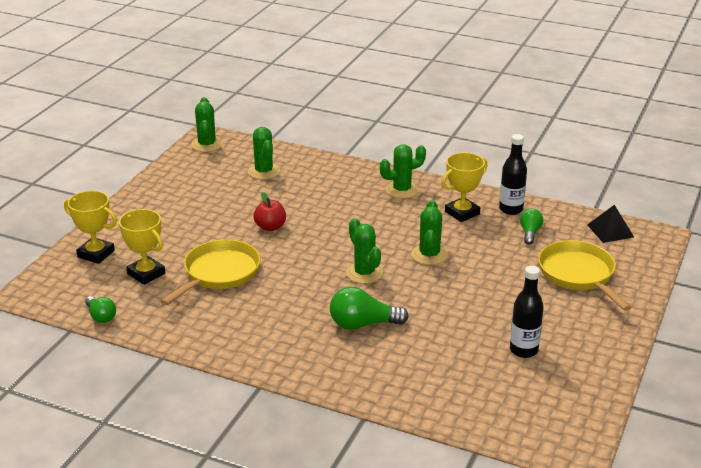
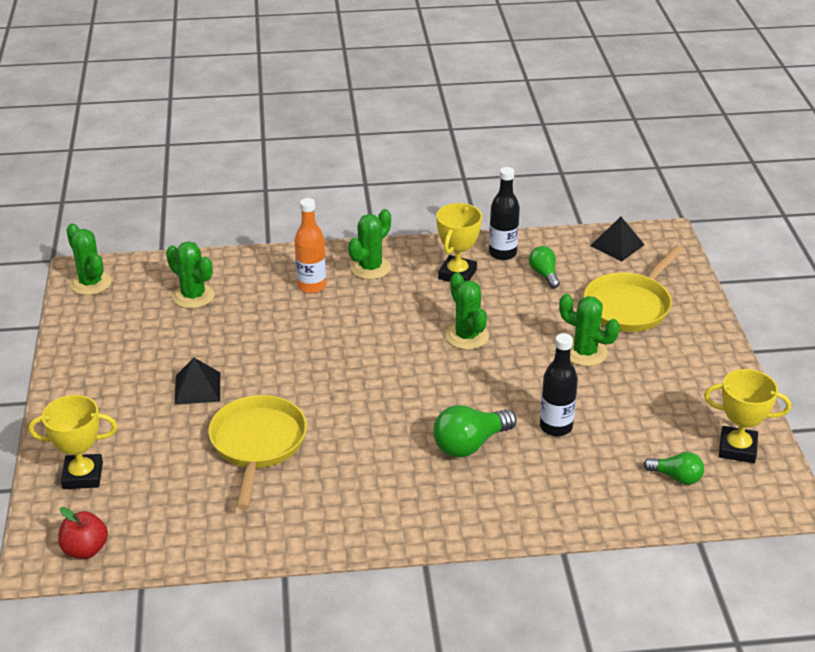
camera: 30 degrees left, 5 degrees up
(101, 316) = (166, 554): green light bulb -> green light bulb (676, 477)
(146, 274) = (170, 478): yellow trophy -> yellow trophy (737, 449)
(213, 227) = (197, 388): none -> black pyramid
(270, 227) = (264, 364): red apple -> red apple (85, 549)
(349, 189) = (312, 286): none -> orange bottle
(364, 273) = (418, 383): green cactus -> green cactus (585, 352)
(523, 350) = (650, 410): black bottle -> black bottle (556, 427)
(578, 275) = (629, 306): yellow pan -> yellow pan turned 90 degrees counterclockwise

